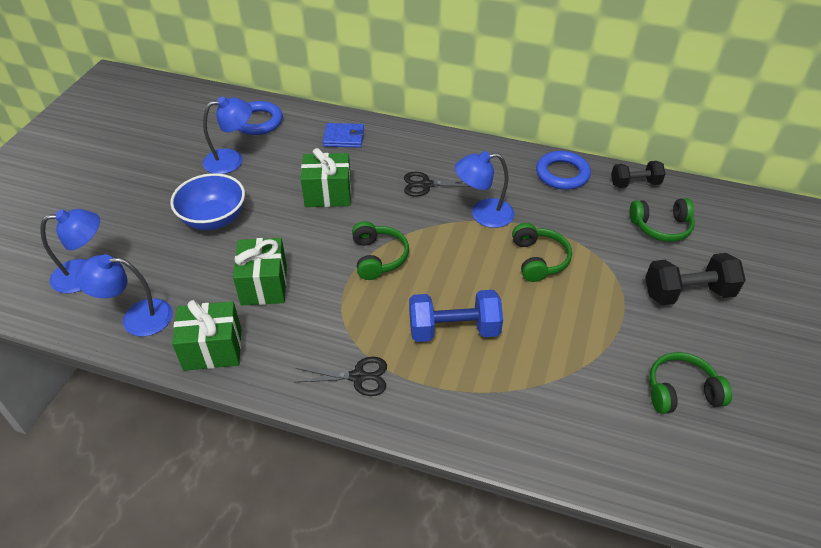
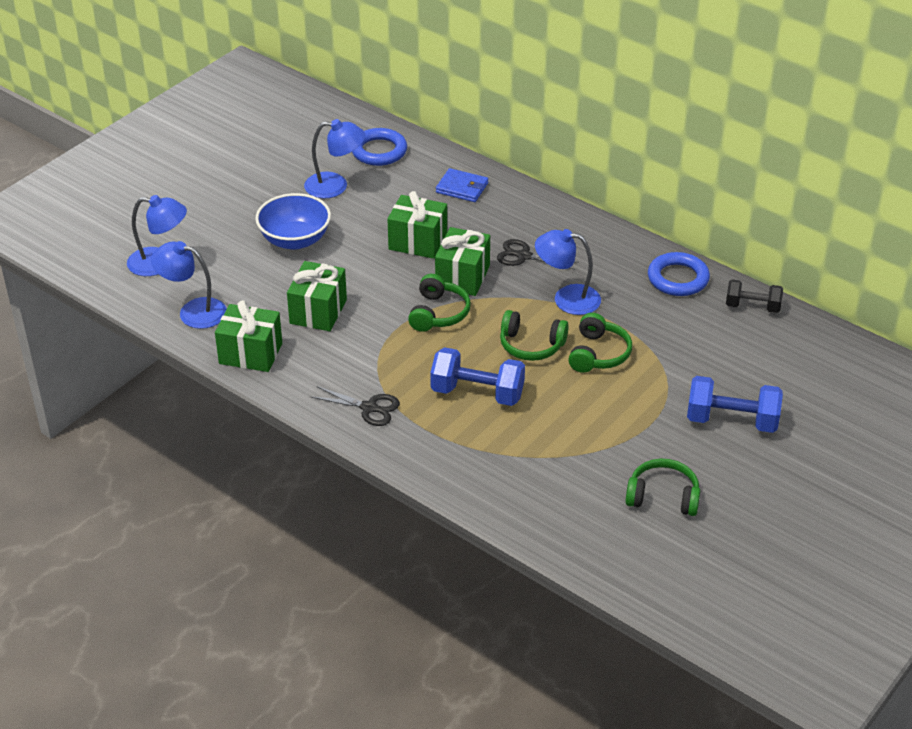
camera: 20 degrees right, 5 degrees down
(383, 216) = (462, 277): none -> green gift
(661, 227) = (750, 355): green headphones -> green headphones (531, 345)
(687, 293) = (731, 421): black dumbbell -> blue dumbbell

